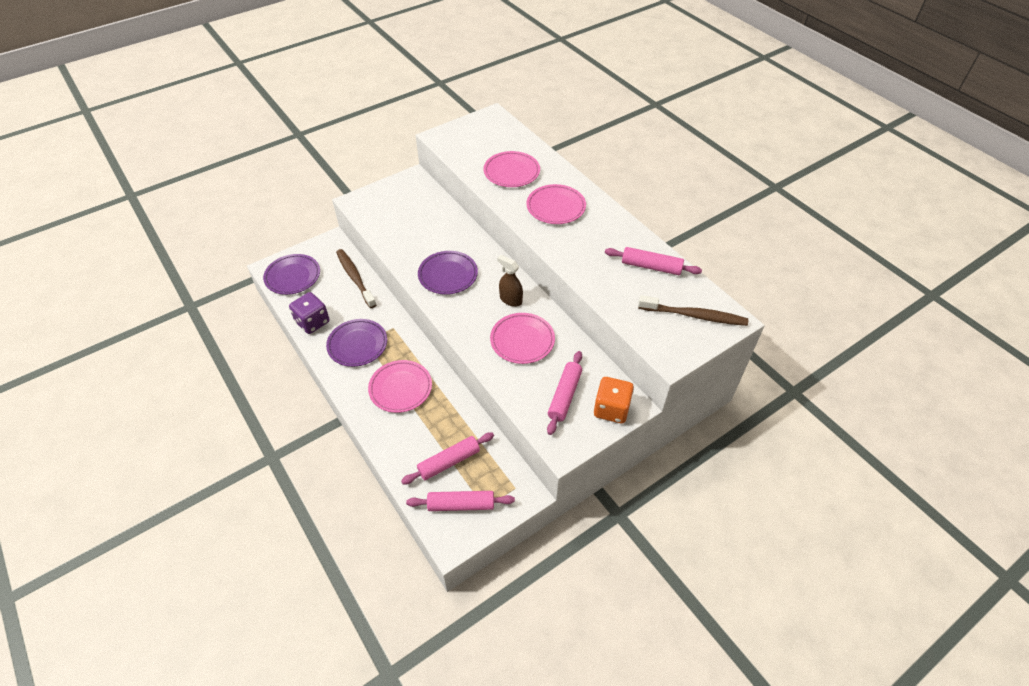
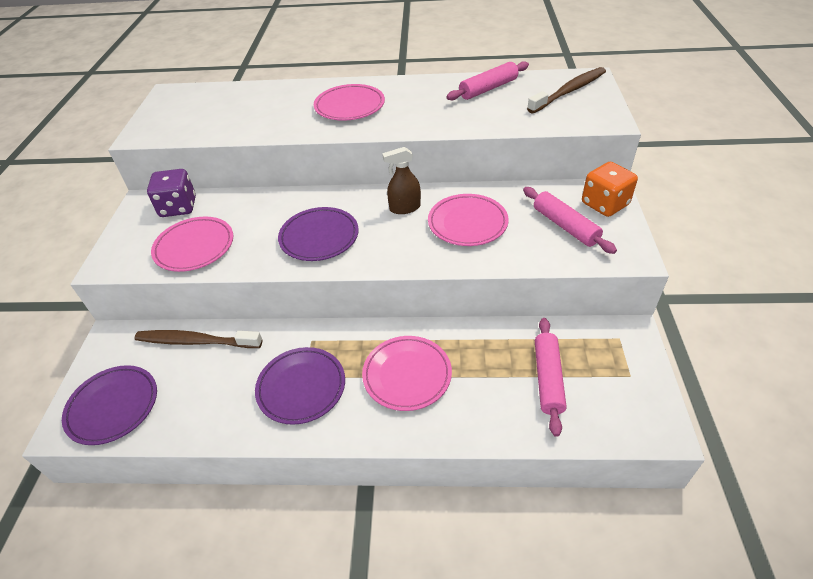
camera: 50 degrees left, 5 degrees down
(312, 322) = (214, 420): purple dice -> purple dice (178, 207)
(461, 505) = (615, 395): pink rolling pin -> none
(511, 172) = (265, 112): pink plate -> pink plate (194, 247)

